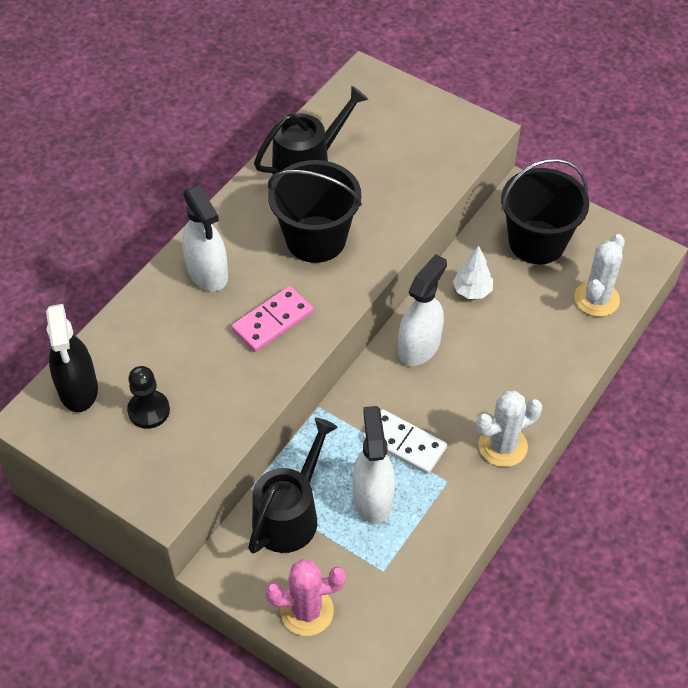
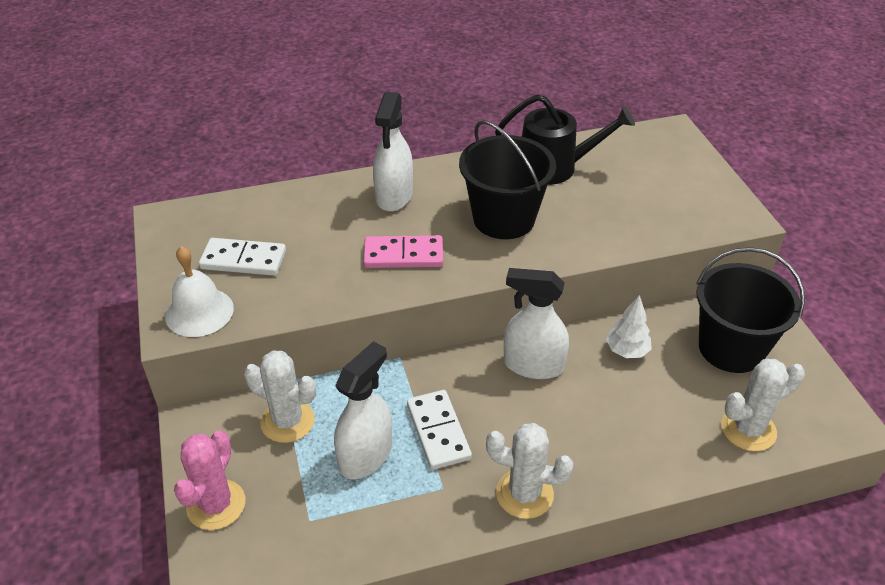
camera: 40 degrees right, 10 degrees down
(78, 389) = (216, 218): black spray bottle -> none
(149, 410) = (243, 260): black pawn -> white domino
(166, 477) = (199, 312): none -> white bell
(290, 515) = (287, 421): black watering can -> white cactus
(307, 611) = (216, 505): pink cactus -> pink cactus turned 75 degrees clockwise
(419, 346) = (533, 365): white spray bottle -> white spray bottle turned 150 degrees counterclockwise

